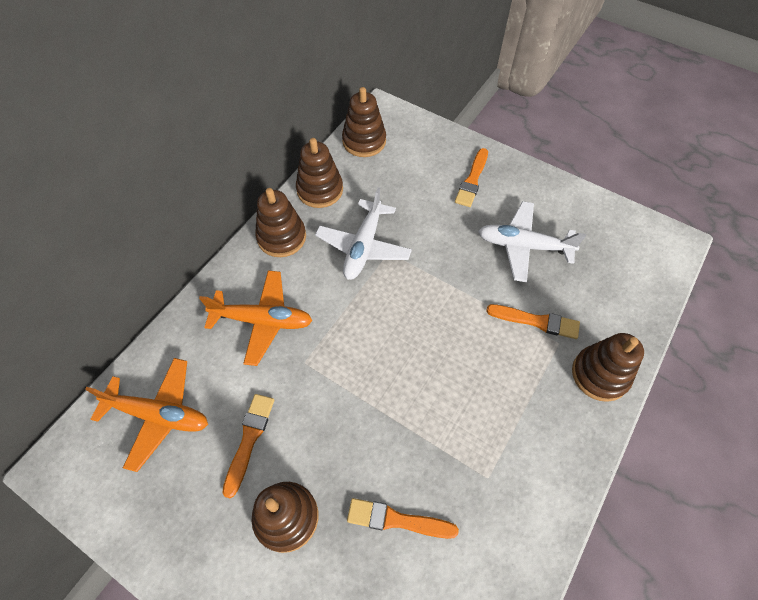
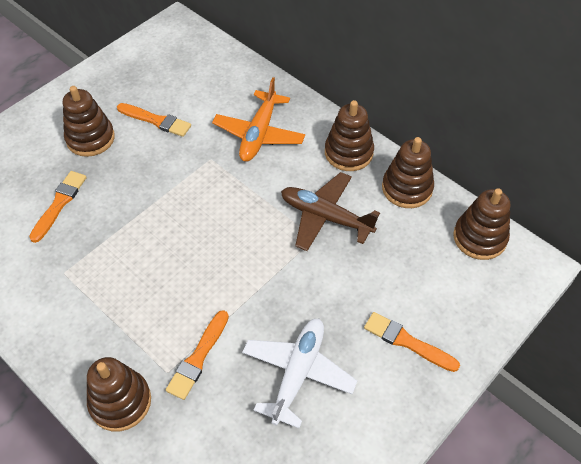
camera: 100 degrees right, 5 degrees down
(159, 415) = (194, 71): orange plane -> none
(363, 246) = (325, 217): white plane -> brown plane

